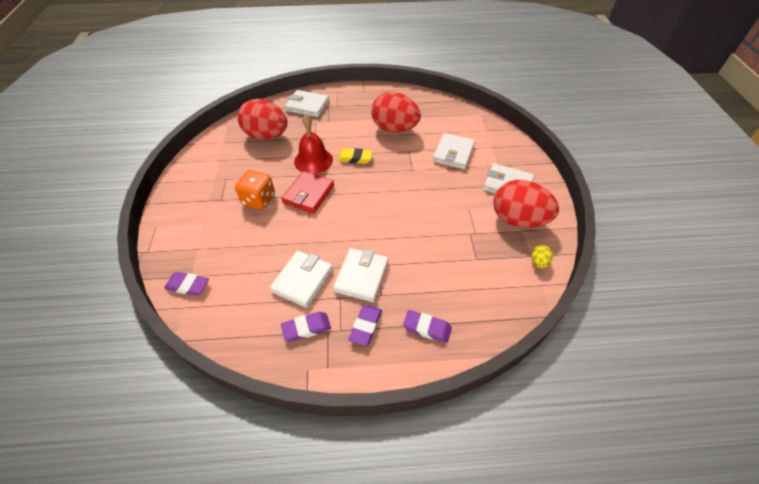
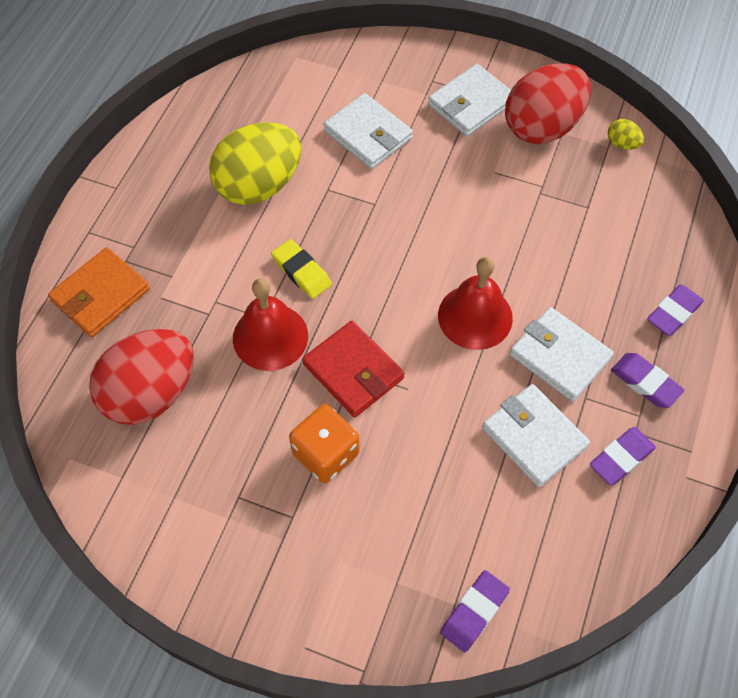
camera: 65 degrees left, 10 degrees up
(306, 328) = (621, 458): purple eraser -> purple eraser turned 45 degrees clockwise
(307, 106) = (101, 295): white wallet -> orange wallet
(355, 158) = (301, 272): yellow eraser -> yellow eraser turned 75 degrees counterclockwise
(367, 230) = (475, 316): none -> red bell
(394, 129) = (259, 185): red egg -> yellow egg

